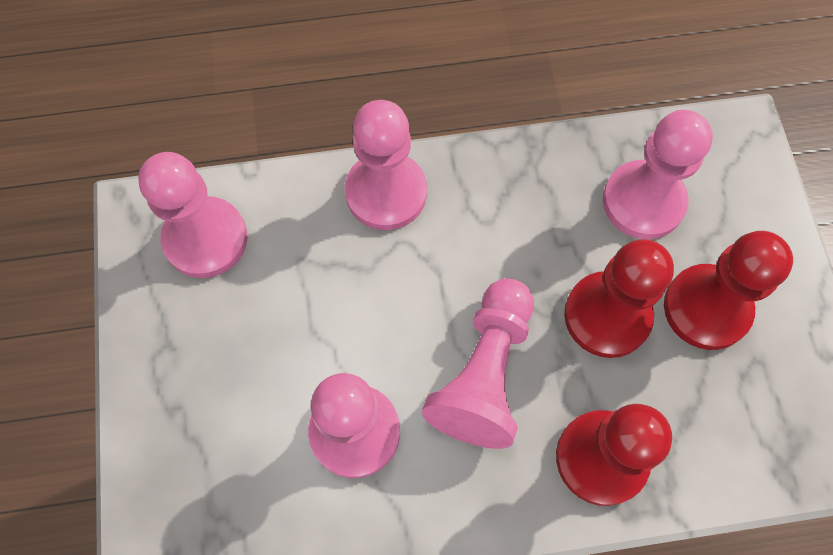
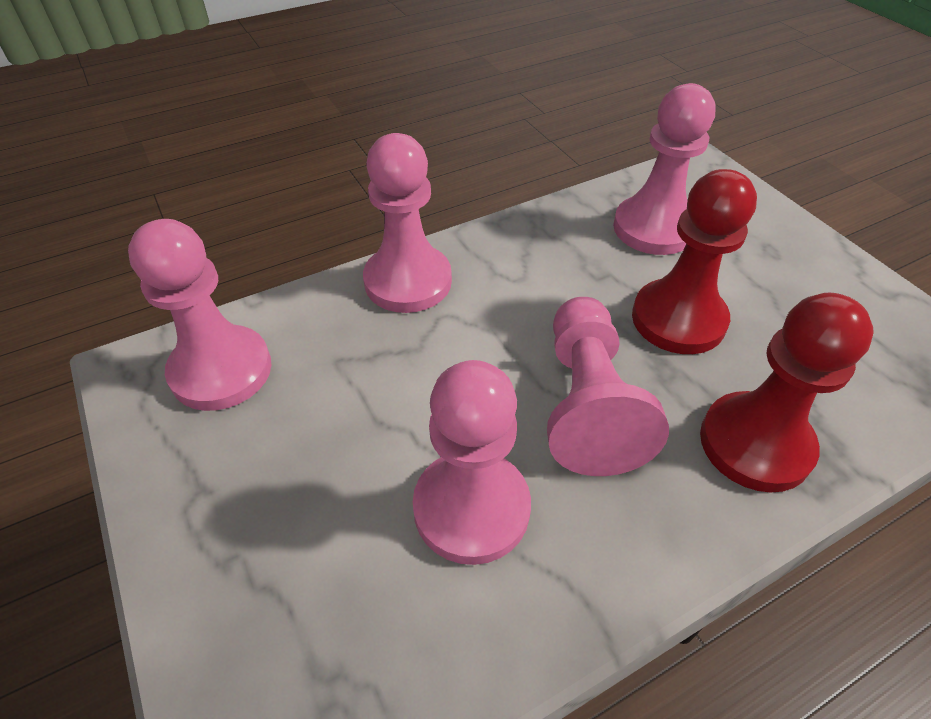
camera: 20 degrees left, 20 degrees down
(706, 308) = (763, 288): red pawn -> none

